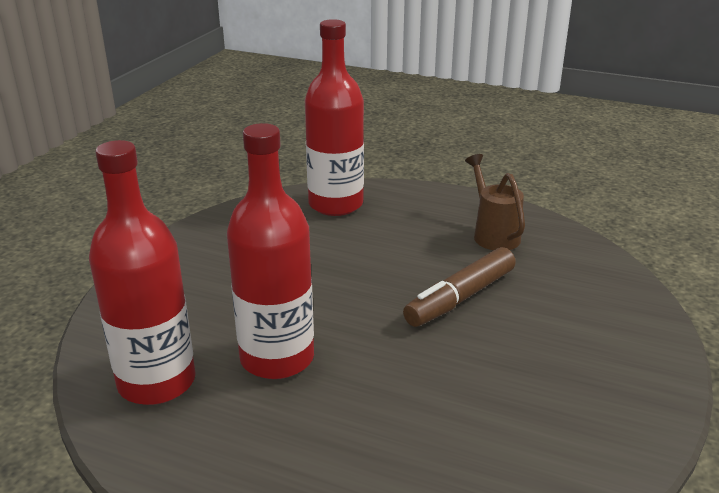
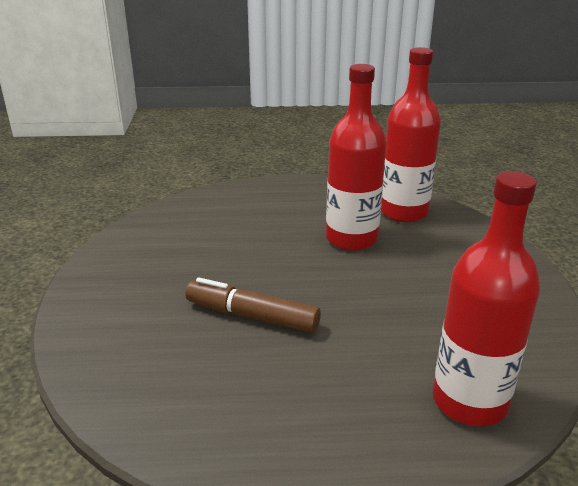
camera: 155 degrees right, 0 degrees up
(460, 298) = (252, 316): brown marker -> brown marker turned 90 degrees counterclockwise
(493, 234) = (252, 411): brown watering can -> none

